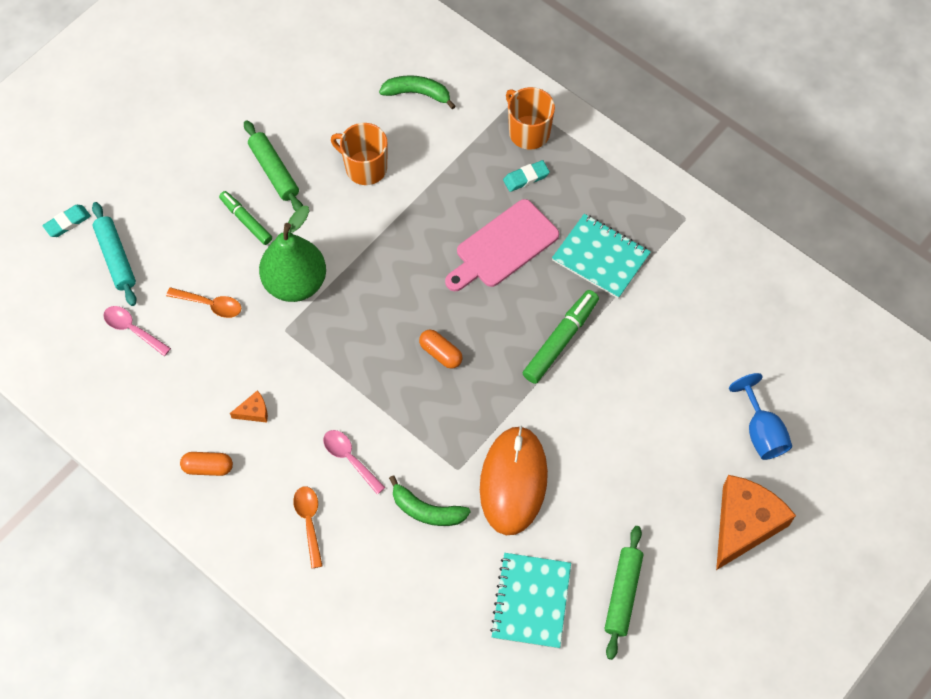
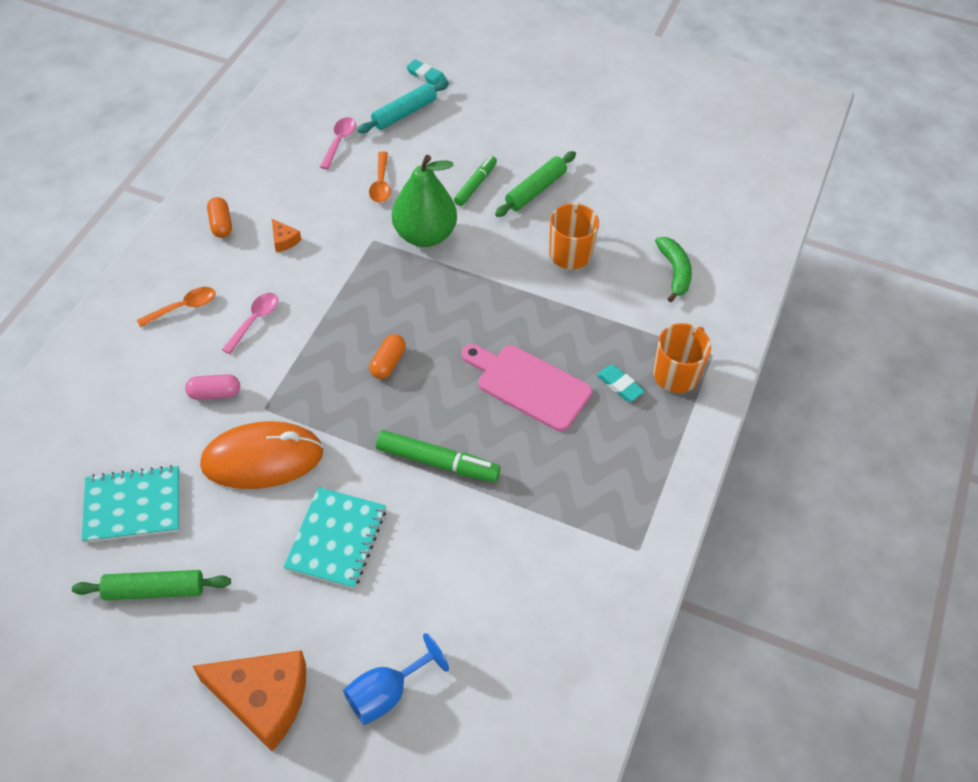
camera: 70 degrees right, 10 degrees down
(426, 510) = (214, 393): green banana -> pink capsule
(600, 257) = (552, 476): turquoise notebook -> turquoise notebook (336, 539)

